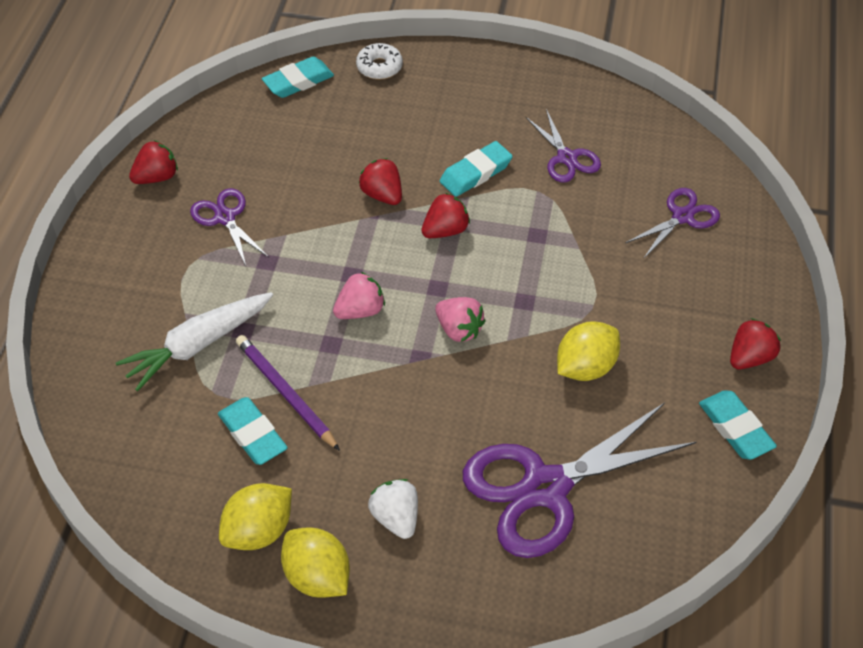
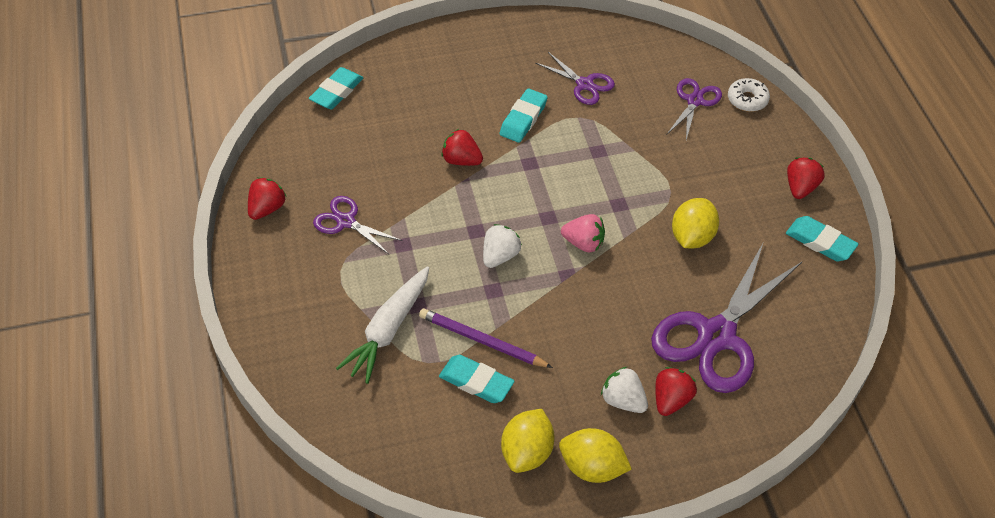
camera: 25 degrees left, 0 degrees up
(360, 310) = (500, 256): pink strawberry -> white strawberry
(379, 67) = (396, 59): white donut -> white donut (747, 99)
(445, 230) = (527, 171): red strawberry -> red strawberry (671, 400)

